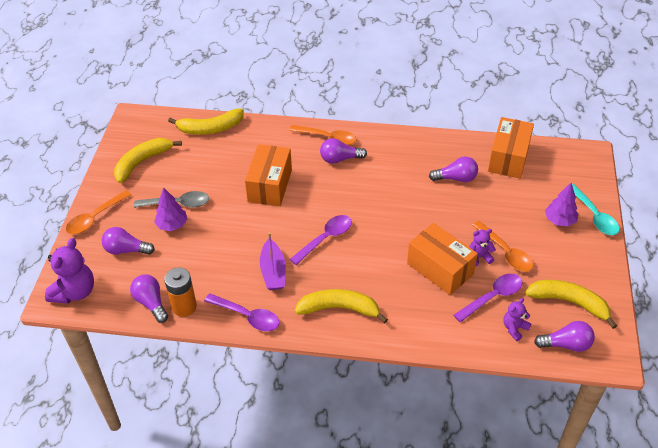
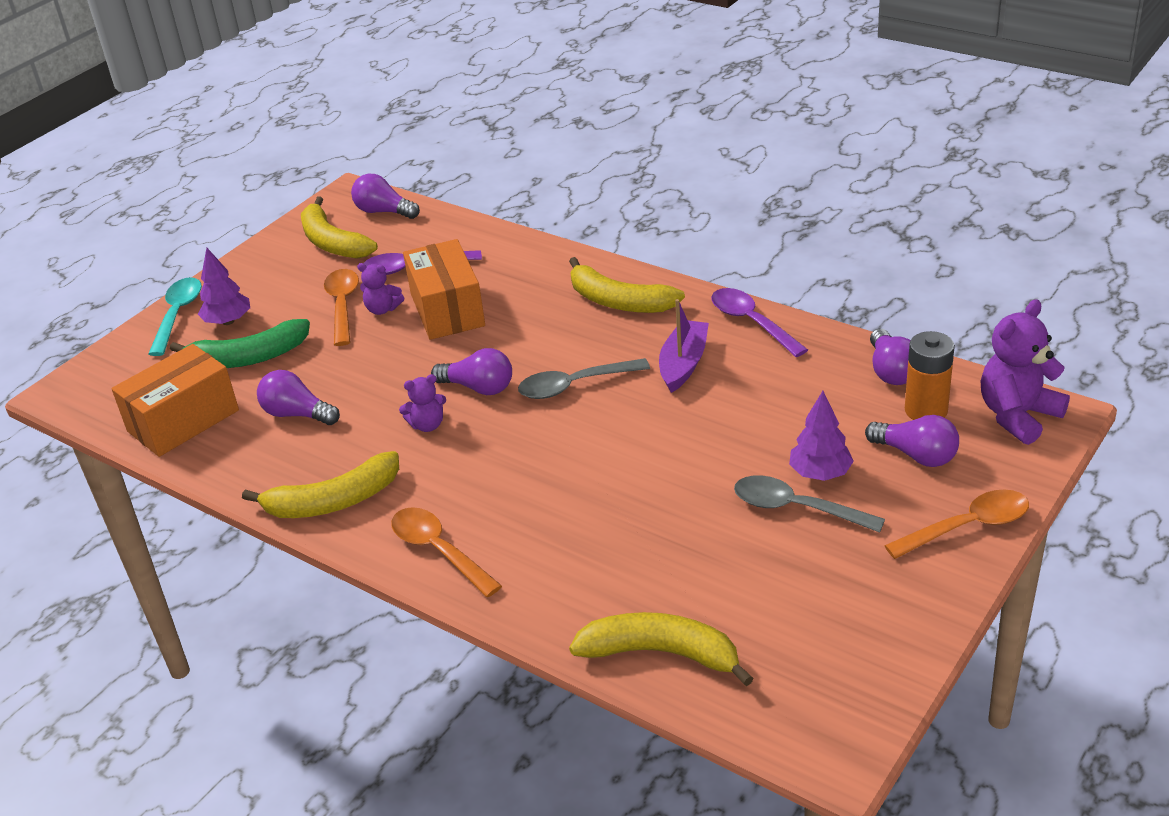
camera: 150 degrees left, 10 degrees down
(142, 162) = (843, 617): yellow banana -> yellow banana (334, 501)
(184, 307) = (841, 355): orange battery -> orange battery (926, 410)
(270, 185) = (609, 492): orange box -> none
(325, 238) = (574, 385): purple spoon -> grey spoon
(340, 159) = (450, 503): purple light bulb -> purple light bulb (478, 388)
(514, 328) = (423, 236): purple teddy bear -> purple teddy bear (427, 425)
(519, 201) = (248, 358): none -> green banana

